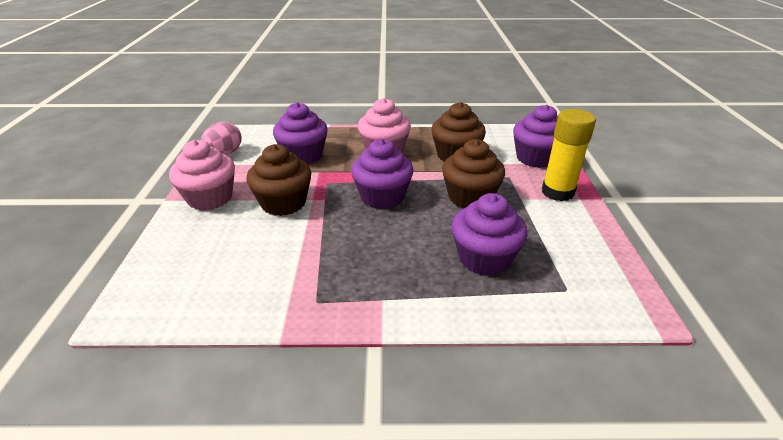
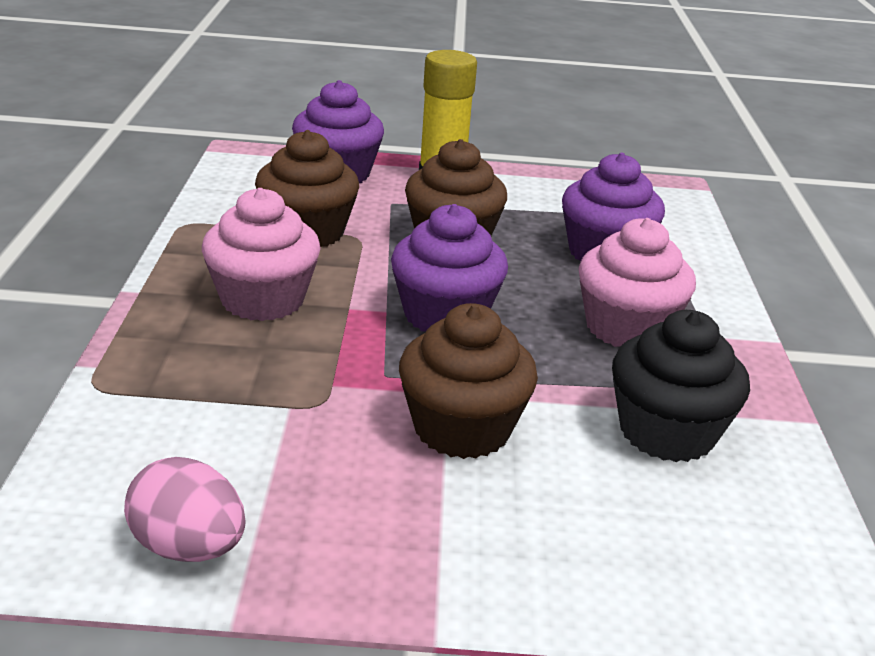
camera: 90 degrees left, 5 degrees down
(210, 198) = (434, 545): pink cupcake -> pink cupcake (626, 328)
(274, 267) = (667, 432): none -> black cupcake
(303, 155) = (250, 405): purple cupcake -> none

